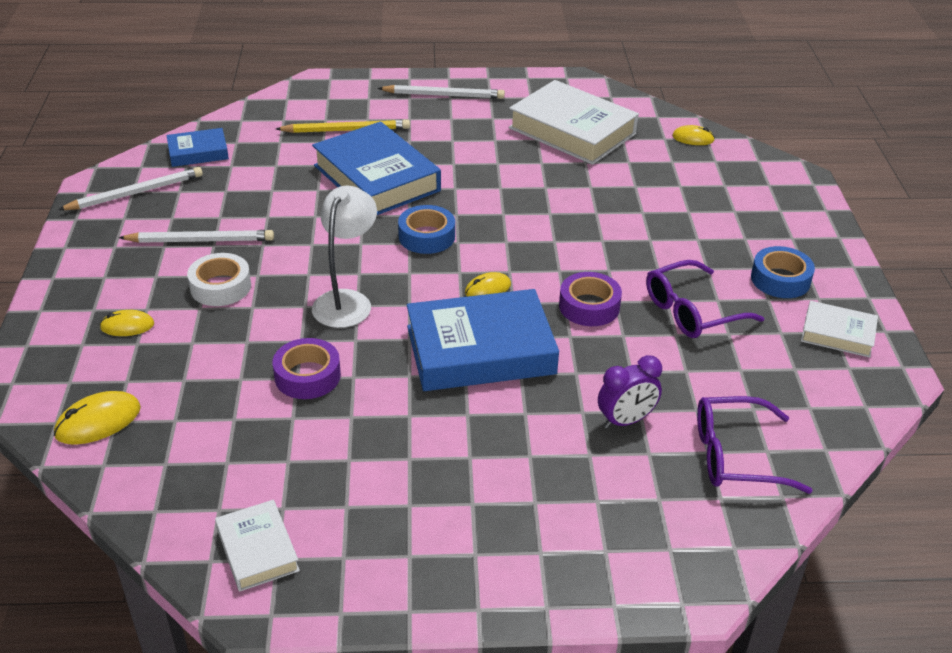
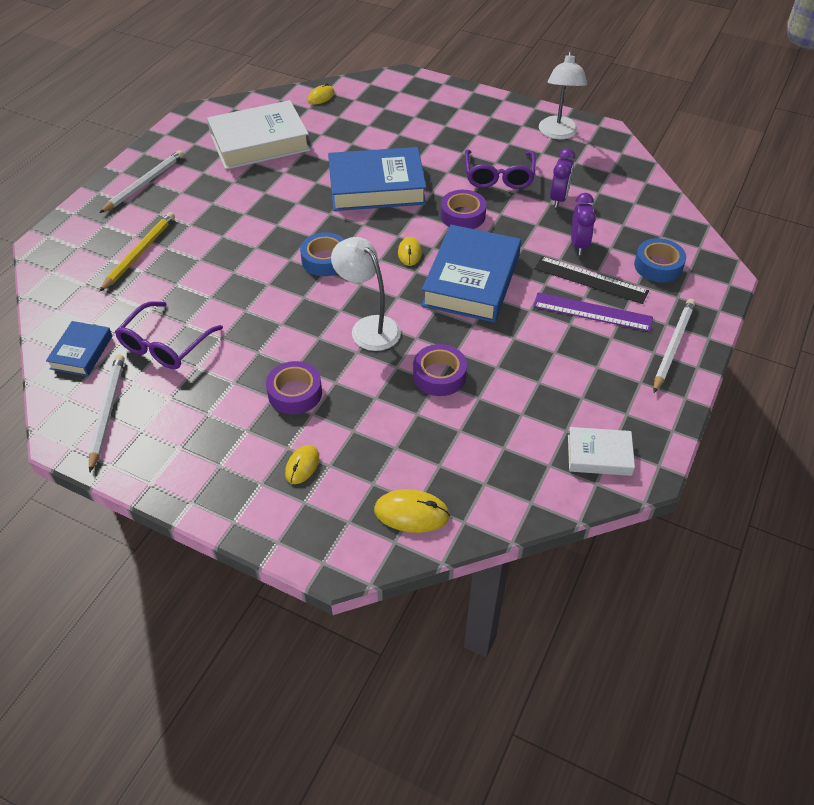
camera: 60 degrees left, 10 degrees up
(98, 421) = (411, 513): yellow mouse -> yellow mouse turned 75 degrees counterclockwise
(200, 240) = (220, 388): white pencil -> white pencil (672, 346)
(220, 287) = (295, 393): white tape -> purple tape
(377, 178) = (226, 259): blue book -> blue book (376, 186)
(507, 471) = (592, 312): none -> purple ruler
(566, 452) = (590, 280): none -> black ruler
(701, 375) = (558, 199): none -> purple clock
(735, 456) = (632, 216): purple glasses -> purple glasses (165, 345)
(780, 279) = (495, 130): blue tape -> blue tape (658, 266)
(837, 334) = (558, 133): white book -> white lamp

